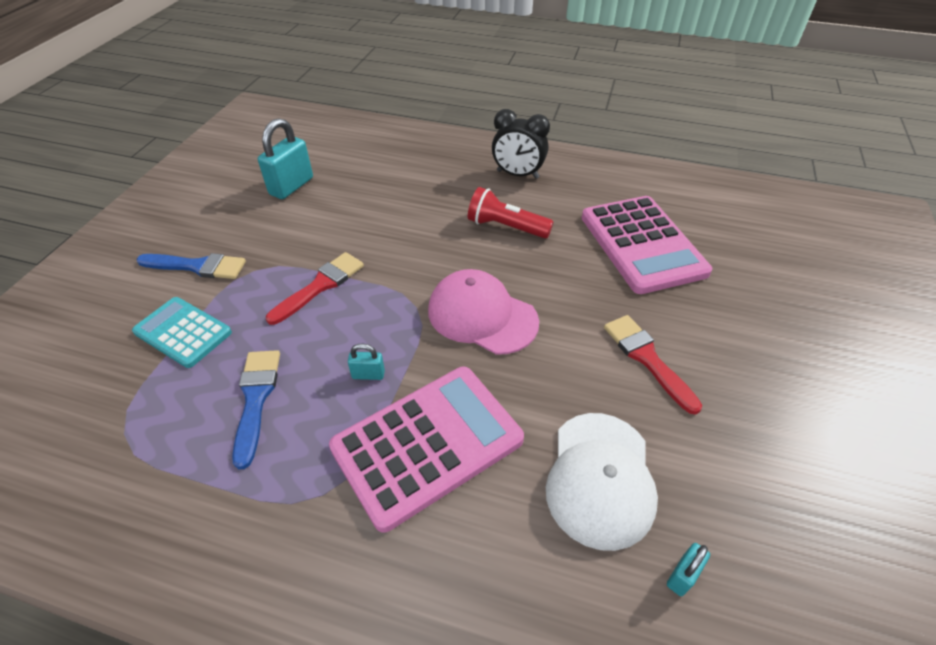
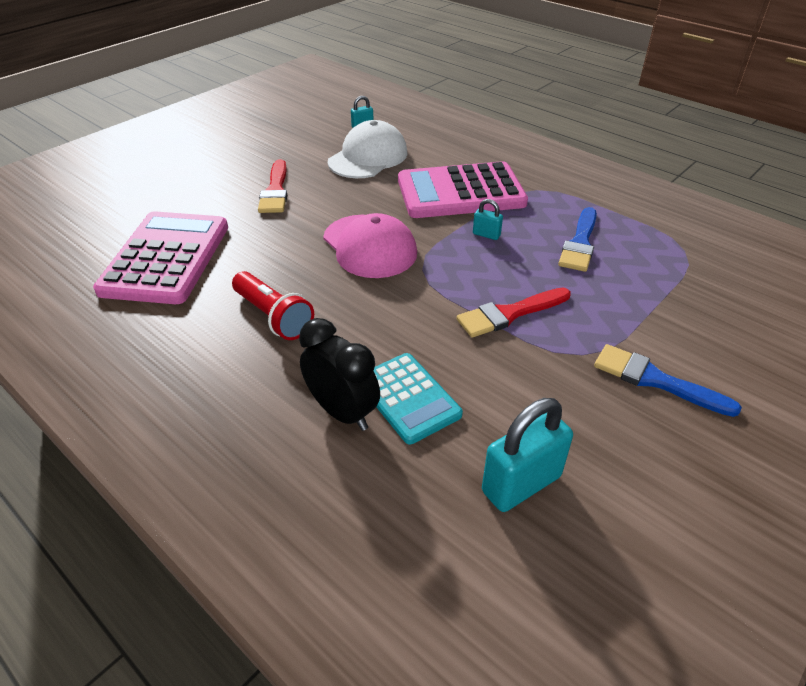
camera: 155 degrees left, 5 degrees down
(183, 332) = (654, 309): turquoise calculator -> turquoise calculator (408, 398)
(517, 174) = (184, 386): black clock -> black clock (343, 412)

